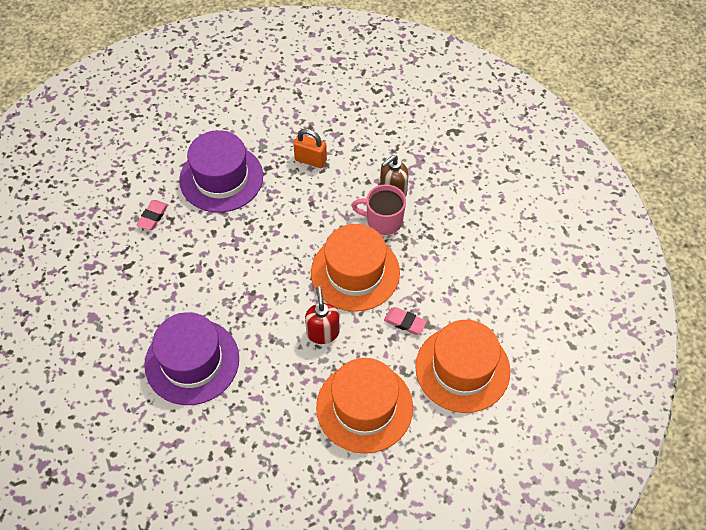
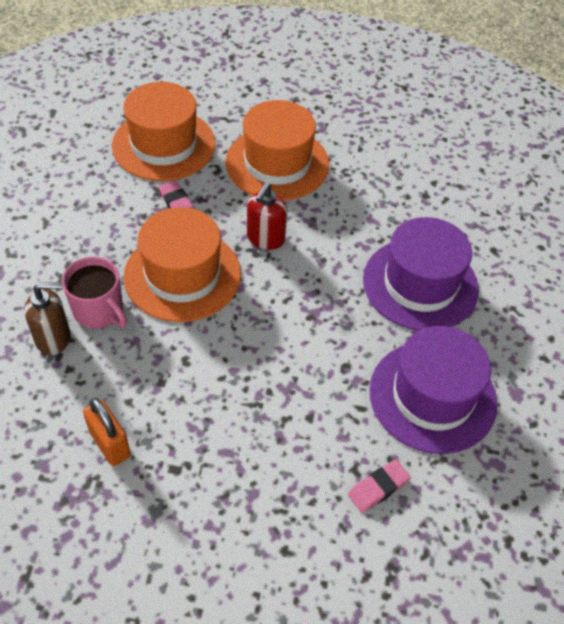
camera: 150 degrees left, 5 degrees down
(221, 178) = (249, 492): purple hat -> purple hat (432, 396)

